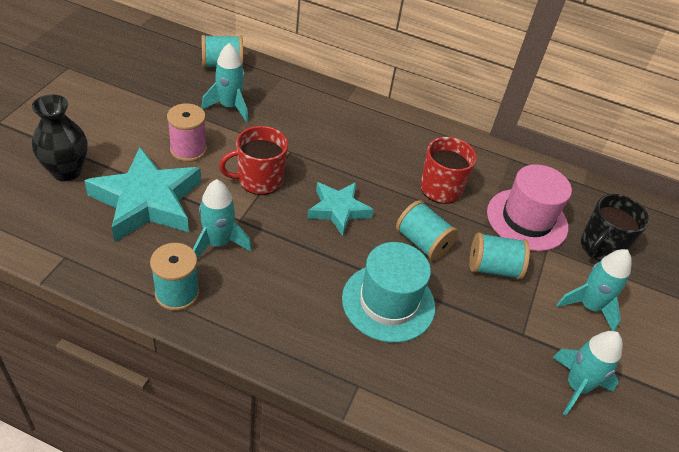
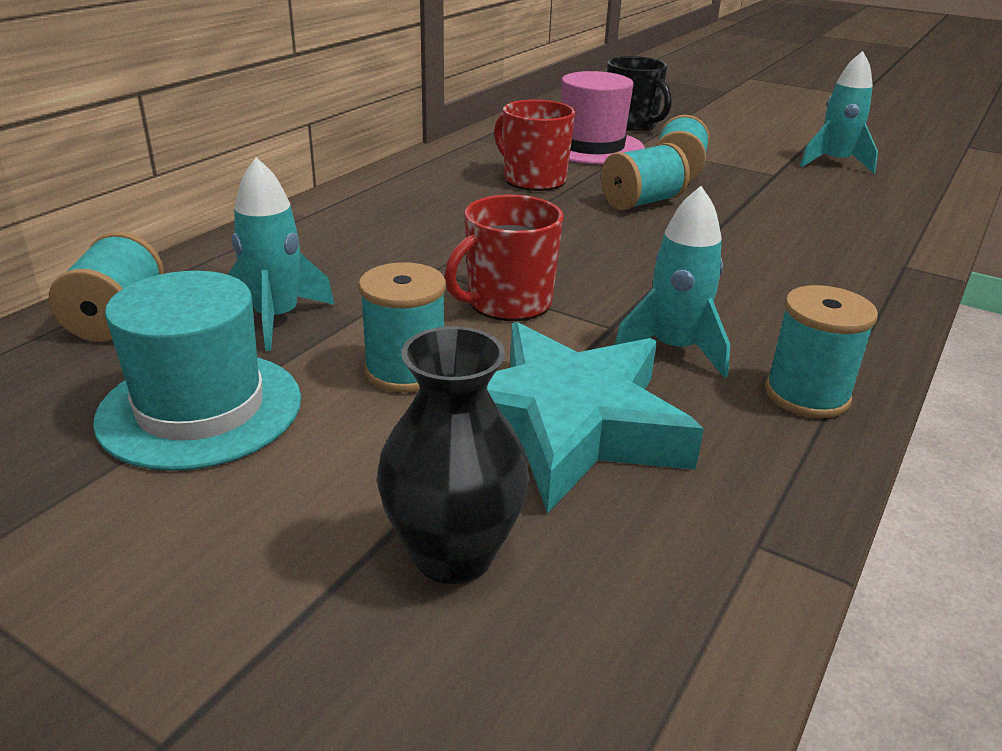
camera: 75 degrees left, 15 degrees down
(188, 150) = (405, 371): pink spool -> turquoise spool
(259, 180) = (507, 303): red mug -> red mug turned 60 degrees clockwise
(338, 210) = (581, 246): turquoise star -> none
(388, 302) = (757, 233): turquoise hat -> turquoise hat (200, 409)
(589, 306) = (722, 142): turquoise rocket -> none

